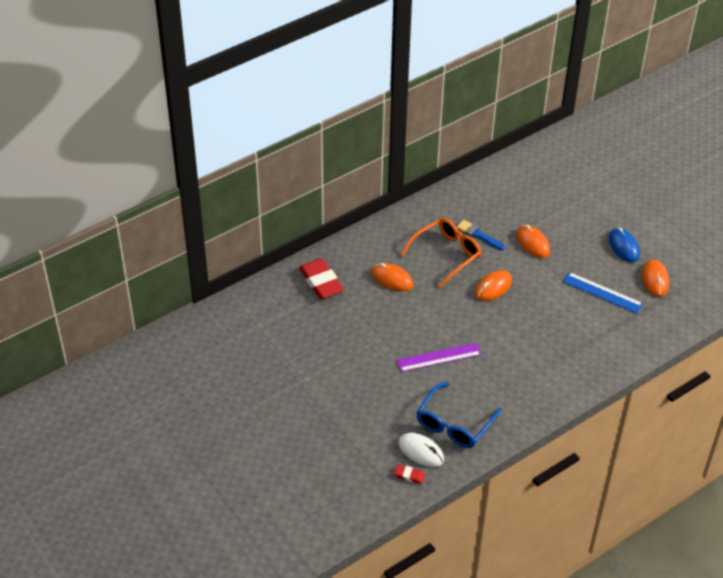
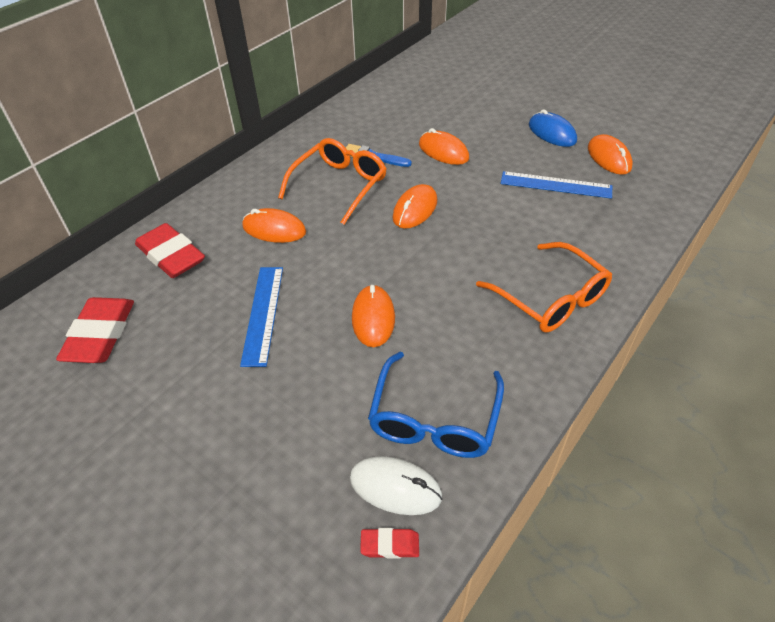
camera: 15 degrees left, 0 degrees up
(273, 326) = (100, 334): none -> red eraser
(372, 337) = (263, 314): none -> blue ruler
(439, 357) = (373, 318): purple ruler -> orange mouse
(555, 373) = (550, 298): none -> orange glasses

